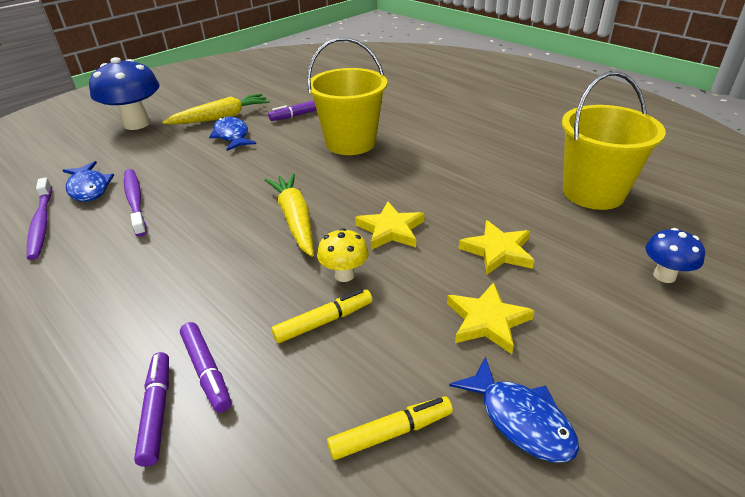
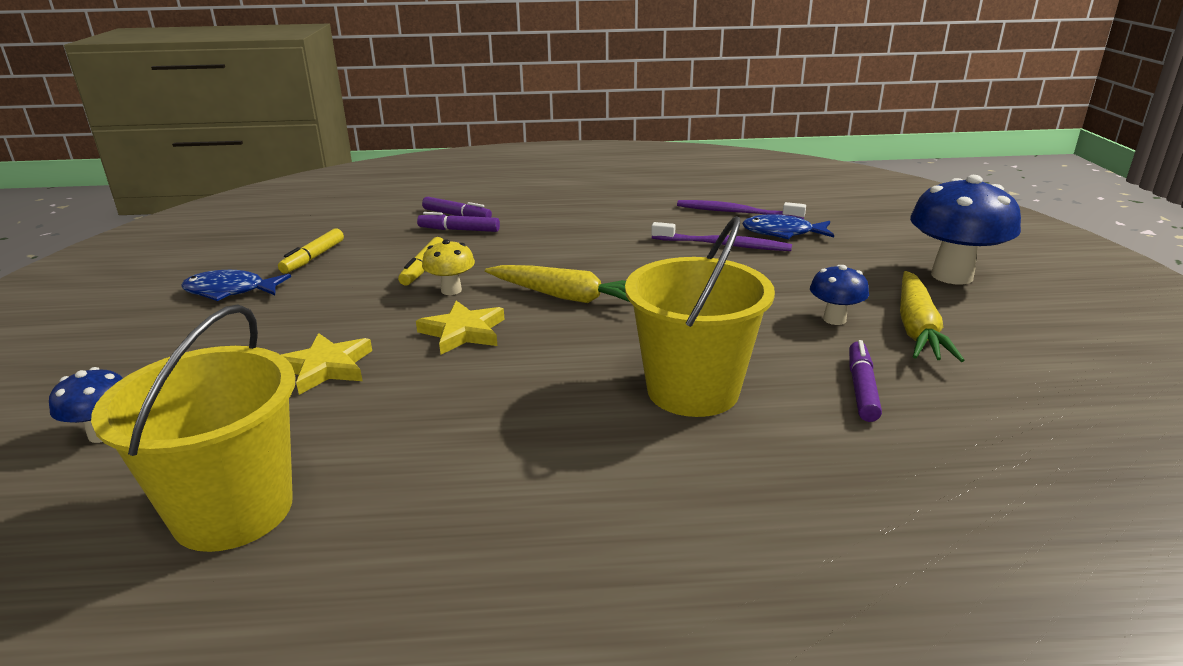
camera: 130 degrees right, 10 degrees down
(232, 136) = (834, 319): blue fish -> blue mushroom
(487, 321) = (292, 319): yellow star -> none

